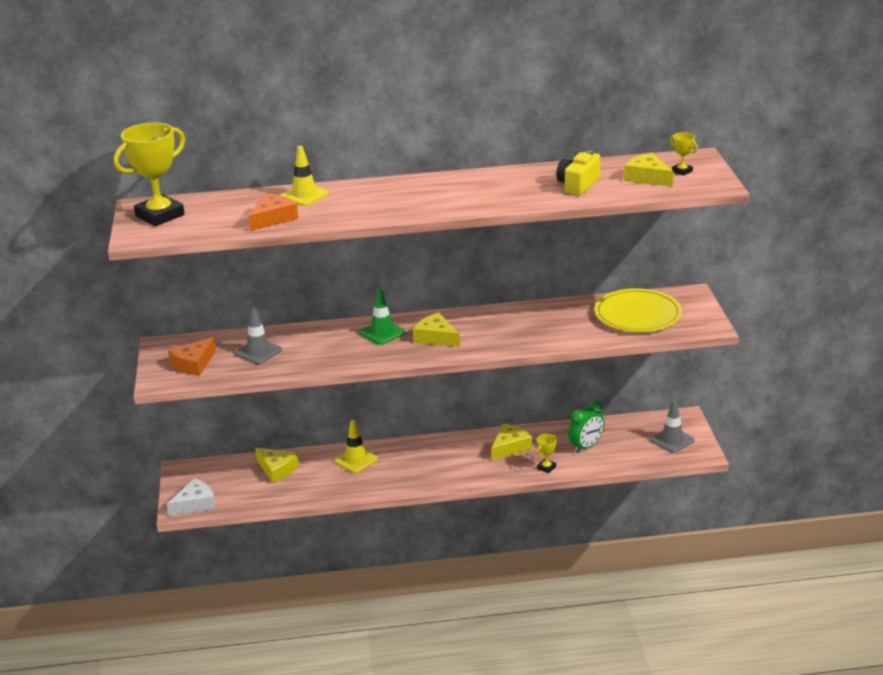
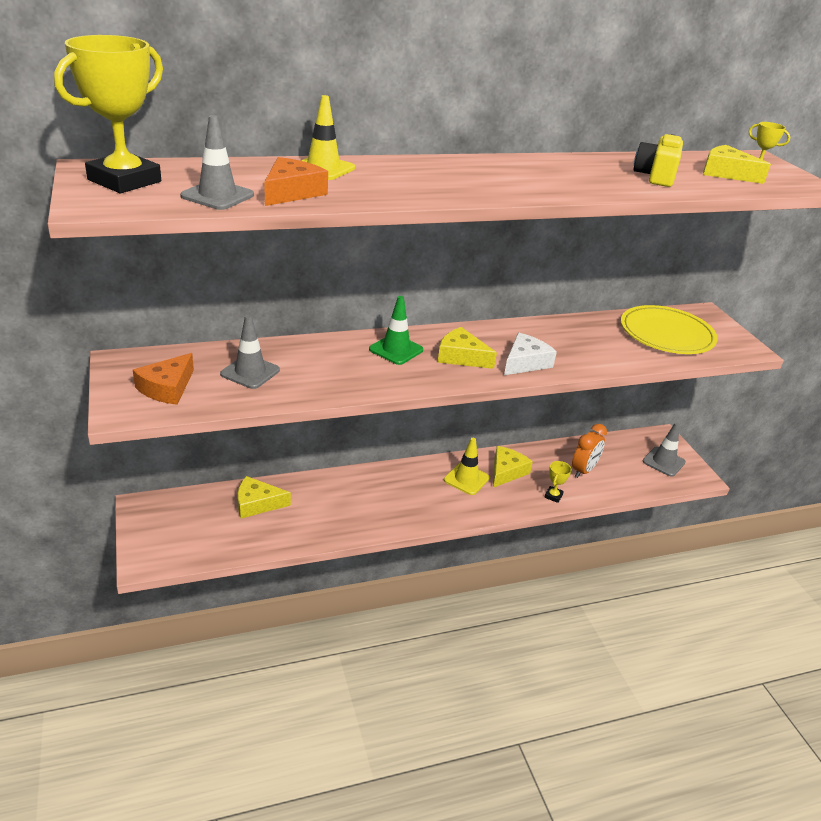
camera: 15 degrees left, 5 degrees up
(195, 504) = (164, 554): white cheese -> white cheese (525, 362)
(220, 224) = (217, 196): none -> grey traffic cone
(277, 469) = (257, 504): yellow cheese -> yellow cheese turned 150 degrees clockwise
(356, 460) = (345, 490): yellow traffic cone -> yellow traffic cone (466, 479)
(586, 447) = (583, 470): green clock -> orange clock

